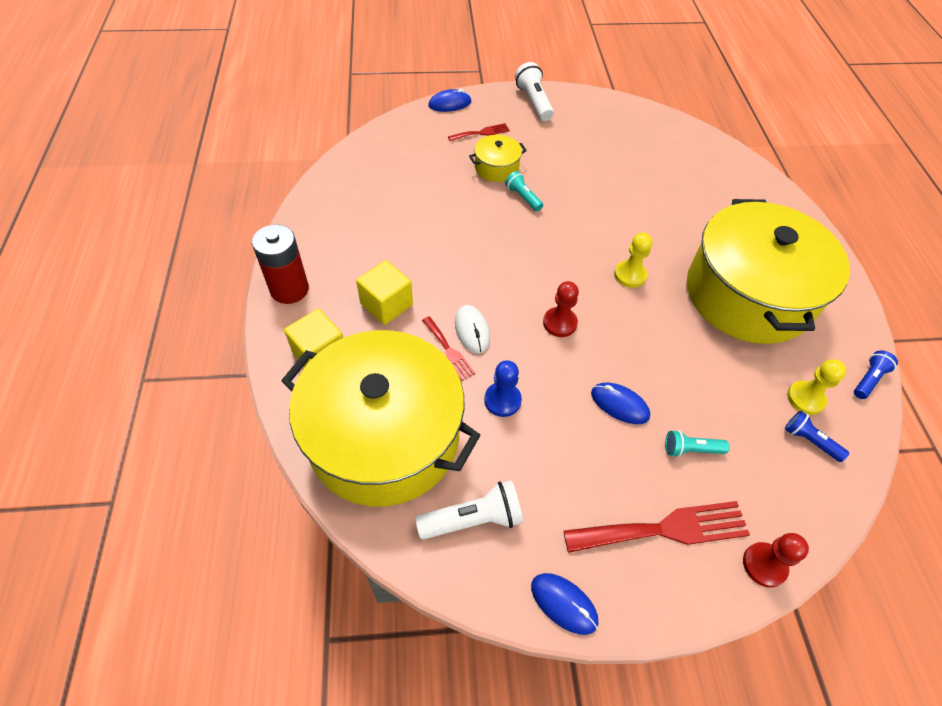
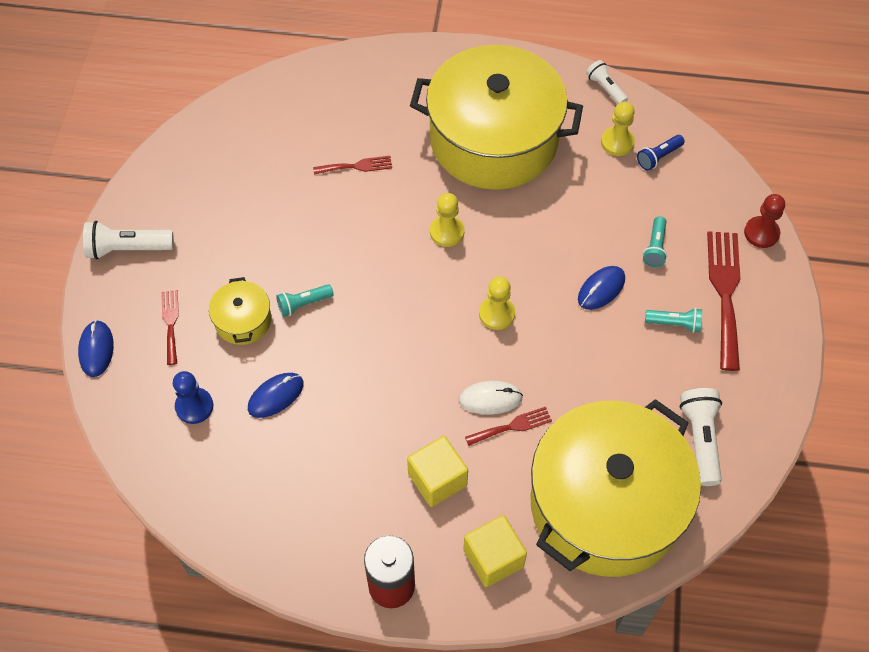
camera: 75 degrees left, 5 degrees up
(502, 400) = (581, 388): blue pawn -> blue pawn (194, 406)
(559, 323) = (497, 314): red pawn -> yellow pawn
(564, 604) = (780, 385): blue mouse -> blue mouse (276, 396)
(604, 479) = (674, 324): none -> turquoise flashlight
(666, 206) = (357, 166): none -> red fork
(868, 379) = (605, 88): blue flashlight -> white flashlight

